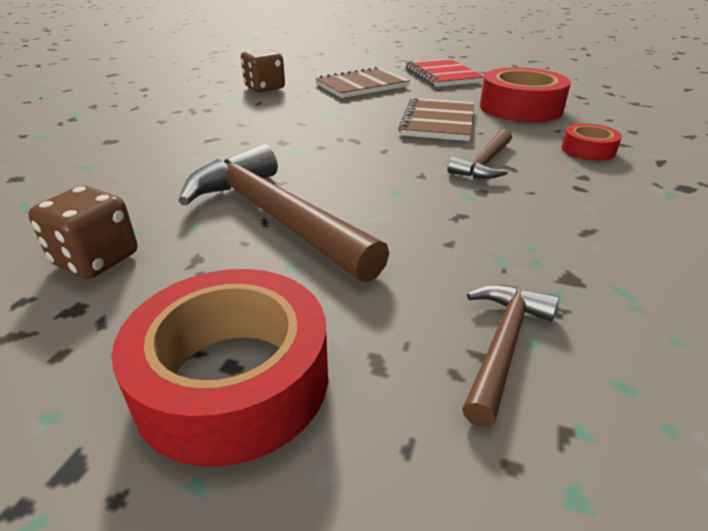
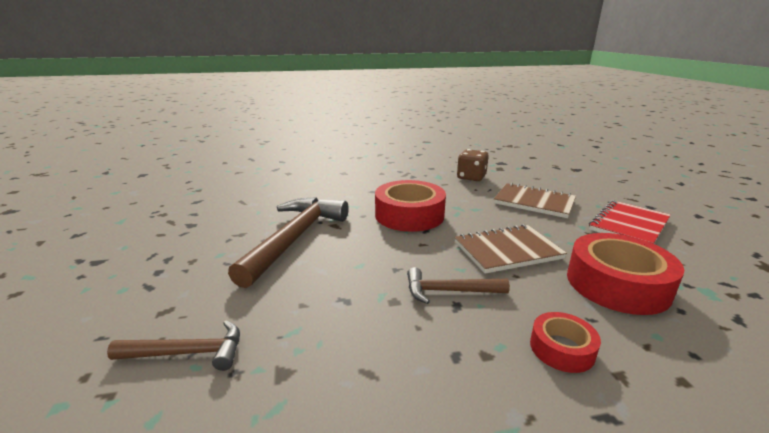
camera: 60 degrees right, 10 degrees down
(96, 259) = (229, 214): brown dice -> none
(233, 379) = (147, 275): red tape -> red tape (409, 215)

